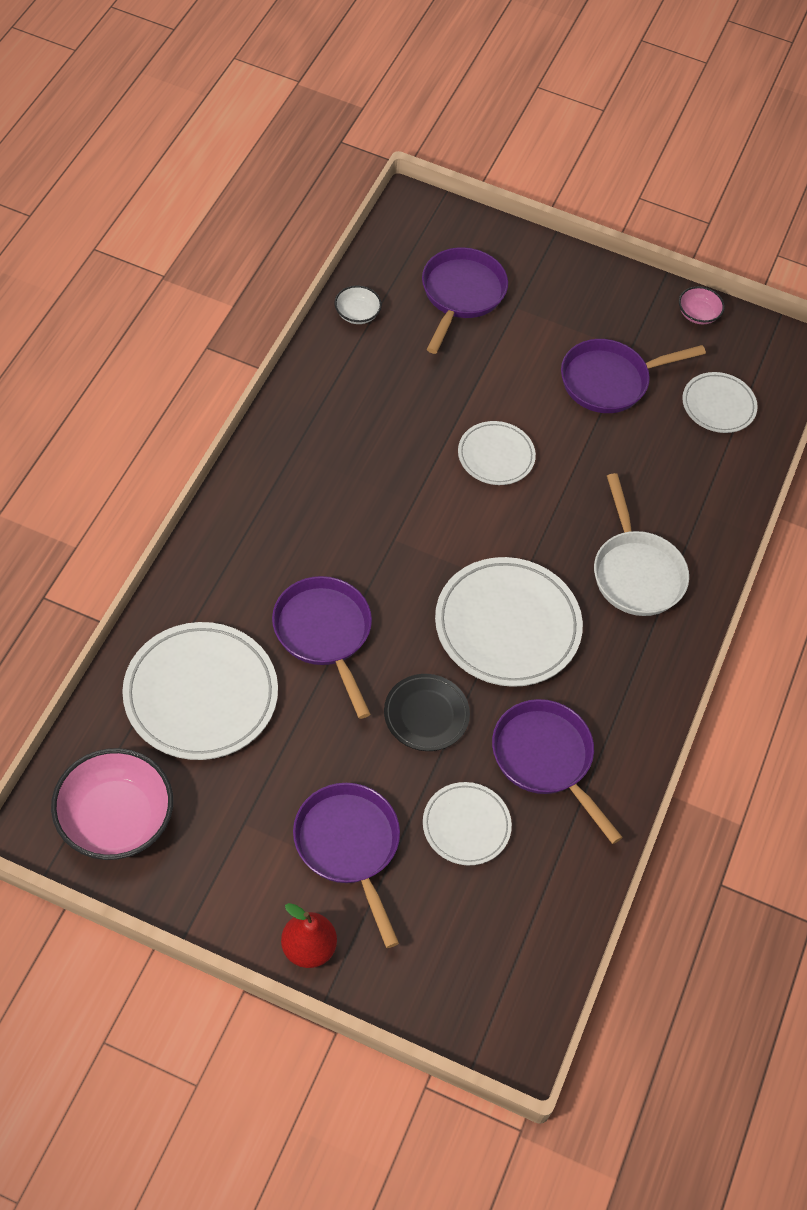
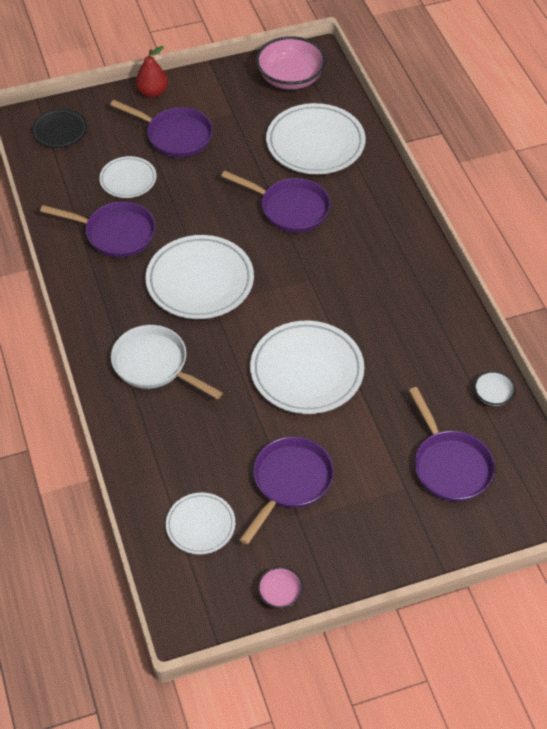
camera: 145 degrees right, 5 degrees down
(426, 715) = (198, 210): black plate -> black plate (59, 131)
(496, 456) = (307, 371): white plate -> white plate, size x1.78

